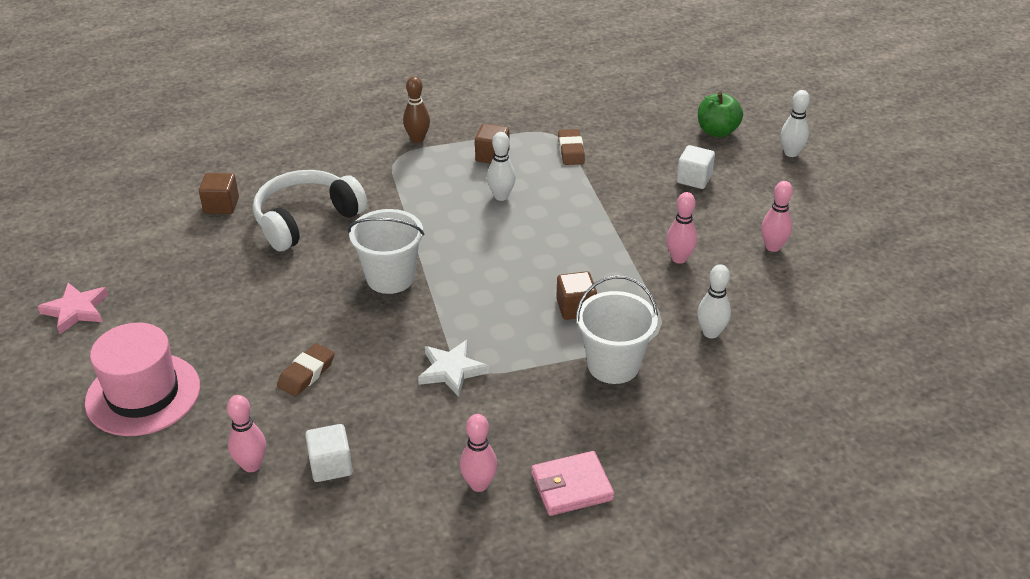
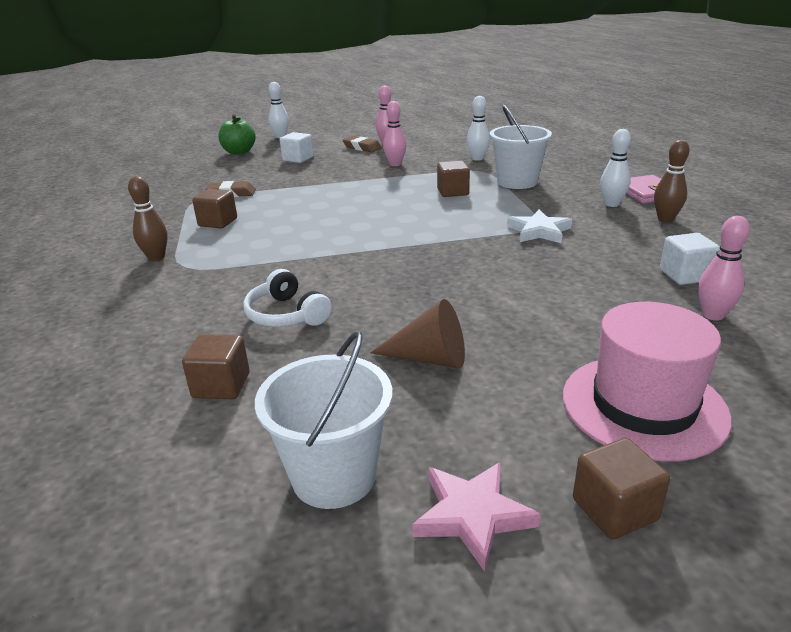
camera: 85 degrees left, 10 degrees down
(60, 365) = (614, 509): none -> brown cube
(228, 293) = (429, 358): none -> brown cone
(306, 220) = (286, 315): white headphones -> white headphones, size x0.61
(306, 373) = (564, 295): brown eraser -> brown eraser (362, 148)
(390, 278) = (407, 261): white bucket -> white bucket (334, 476)
(479, 484) = (665, 219): pink bowling pin -> brown bowling pin
(501, 196) = (288, 218): white bowling pin -> white bowling pin (612, 204)

